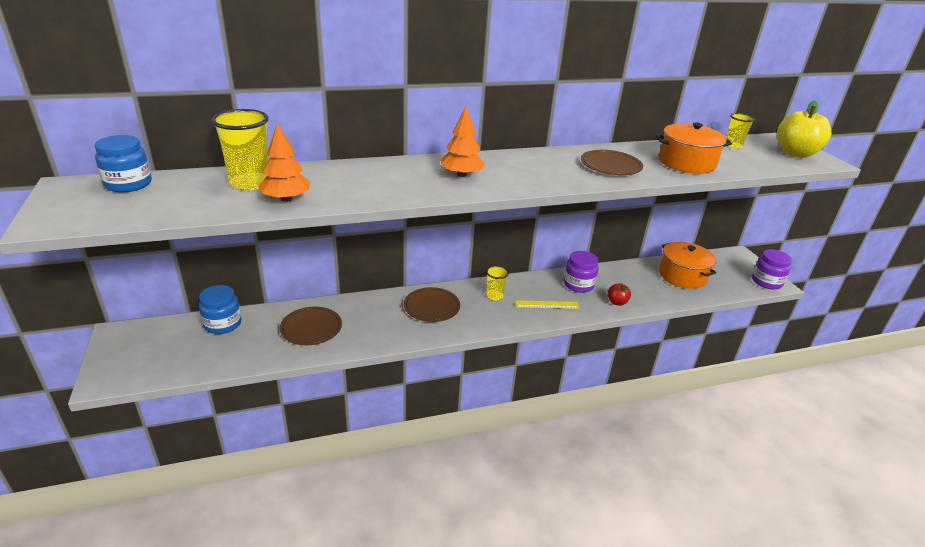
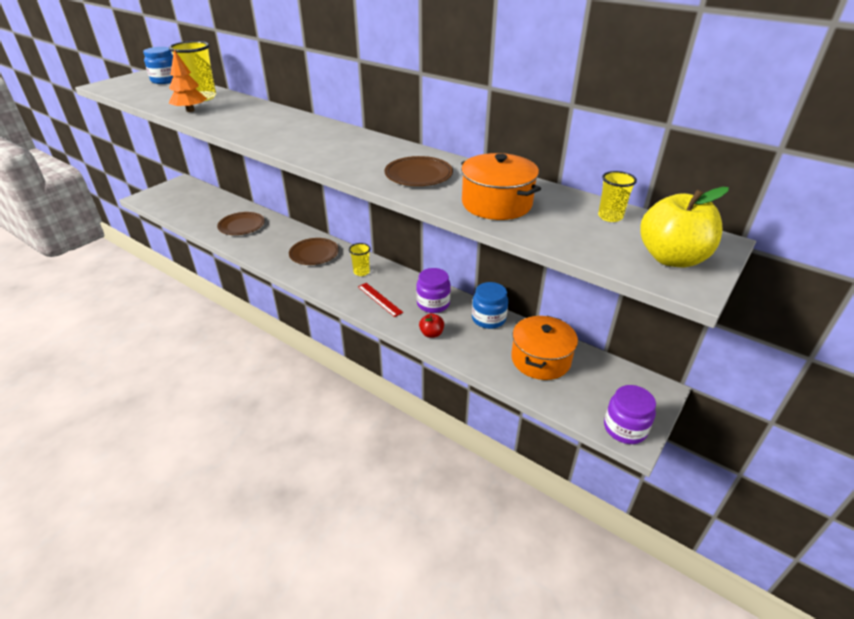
camera: 55 degrees right, 5 degrees up
(223, 324) = (218, 201): blue jar -> blue jar (488, 319)
(461, 175) = (302, 135): orange tree -> none
(547, 304) = (379, 299): yellow ruler -> red ruler

